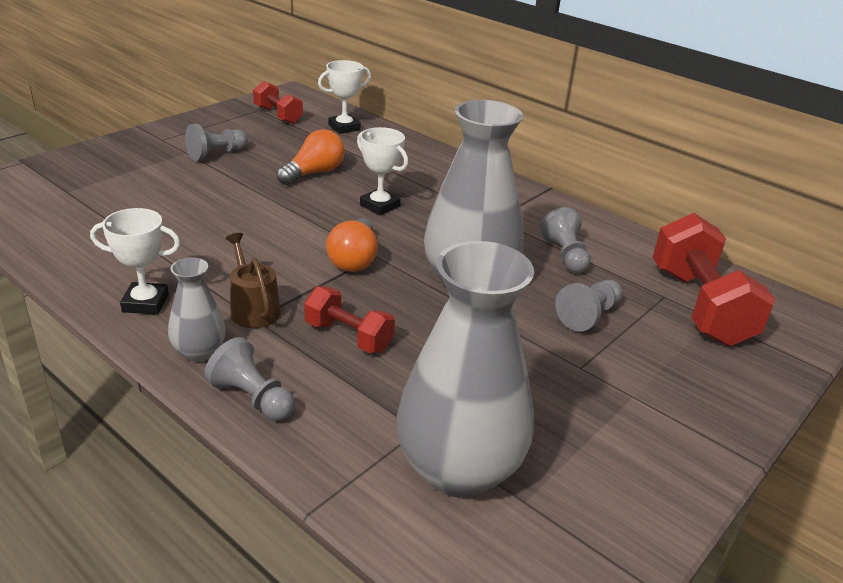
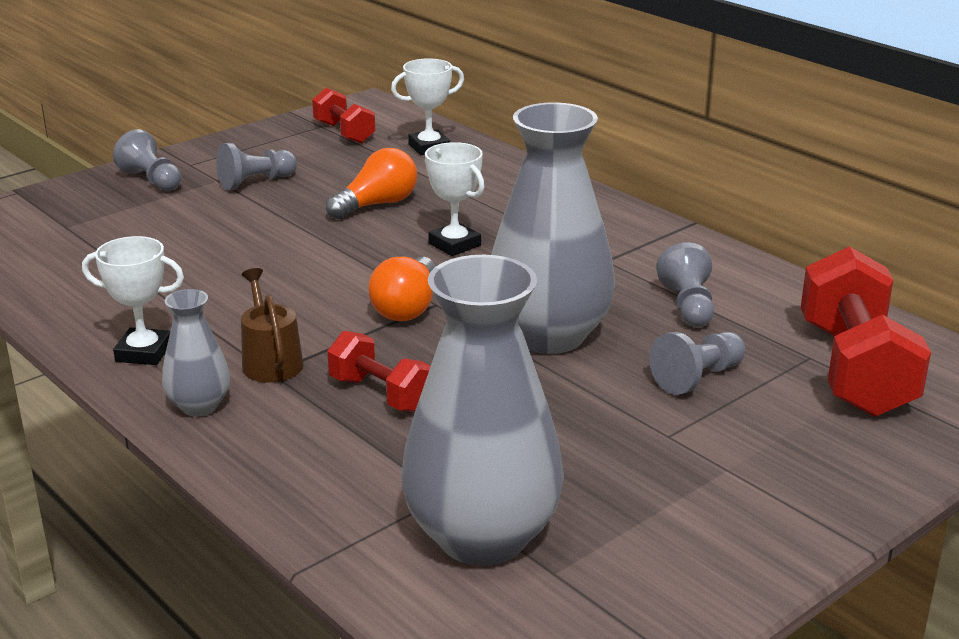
camera: 10 degrees right, 5 degrees down
(252, 398) = (253, 456): grey pawn -> grey pawn (152, 180)

